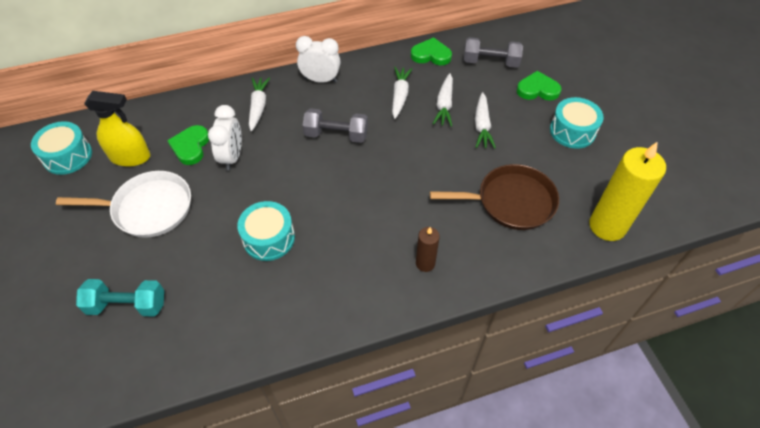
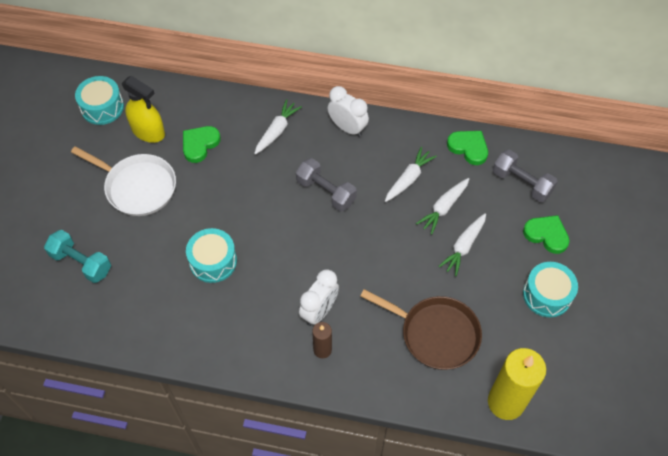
camera: 30 degrees right, 5 degrees up
(232, 157) = (227, 171): white clock -> white clock (319, 311)

